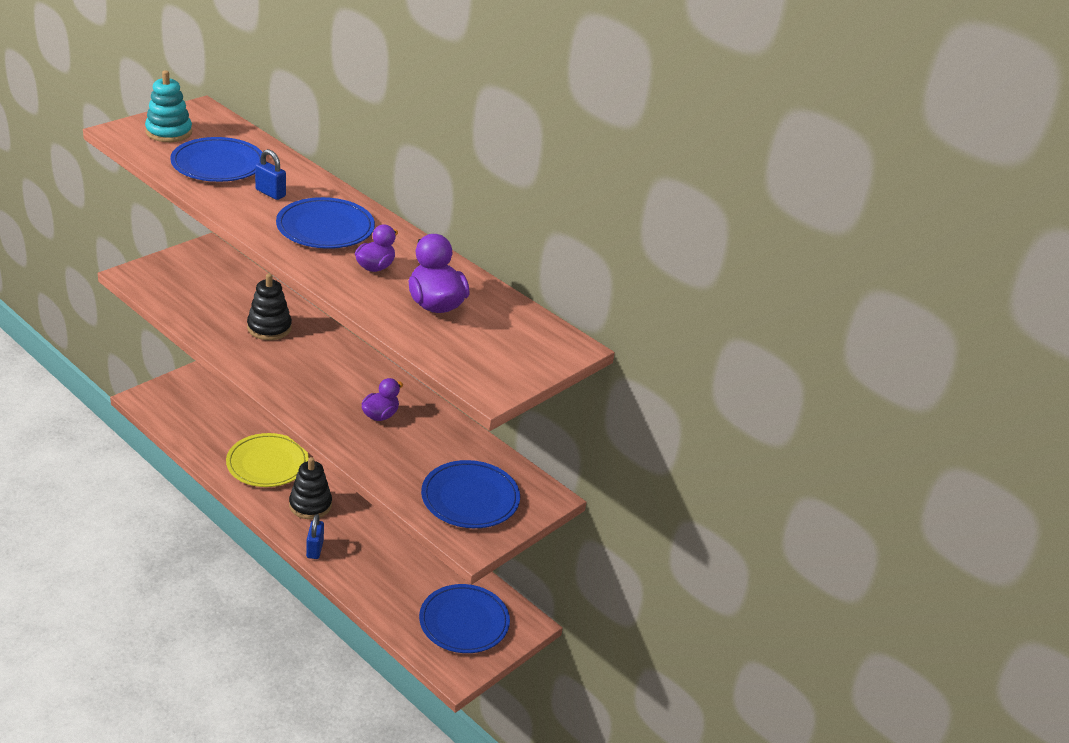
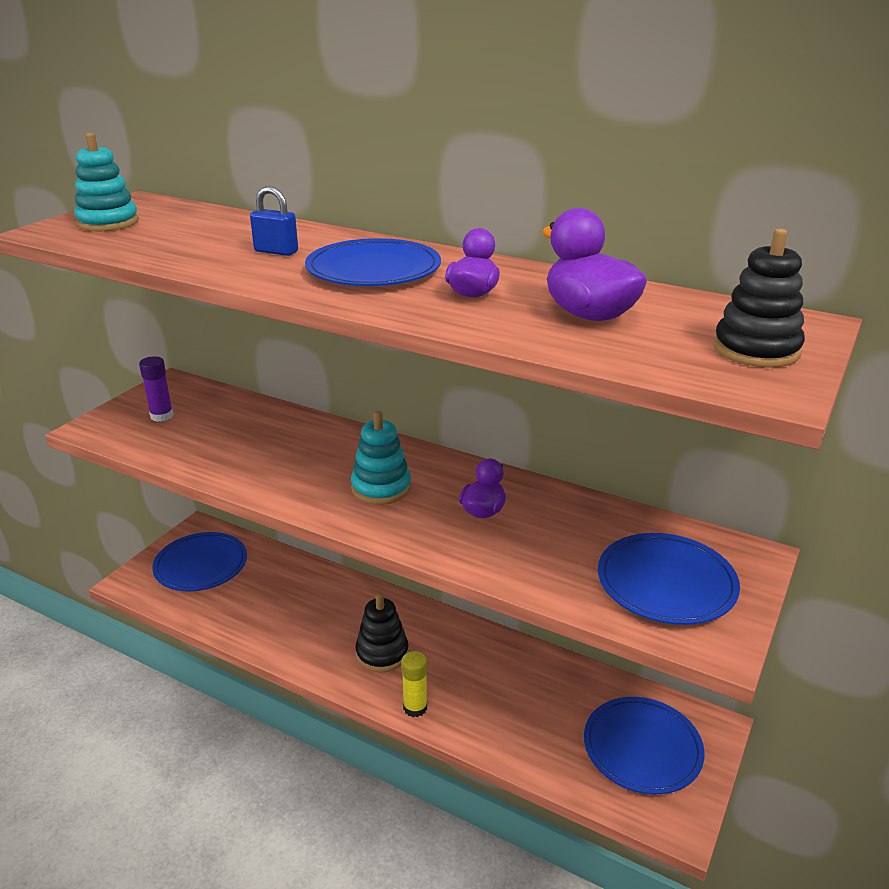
camera: 10 degrees left, 5 degrees down
(187, 277) = (162, 416): none -> purple glue stick
(218, 164) = (189, 238): blue plate -> blue plate (201, 565)
(267, 463) = (308, 618): yellow plate -> none
(269, 328) = (288, 446): black stacking toy -> black stacking toy (756, 350)
(315, 549) = (415, 707): blue padlock -> yellow glue stick
(318, 379) = (381, 488): none -> turquoise stacking toy

